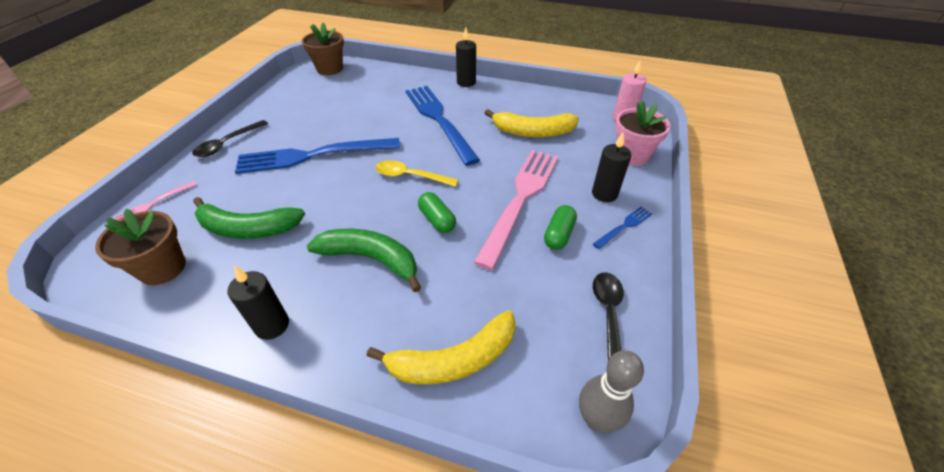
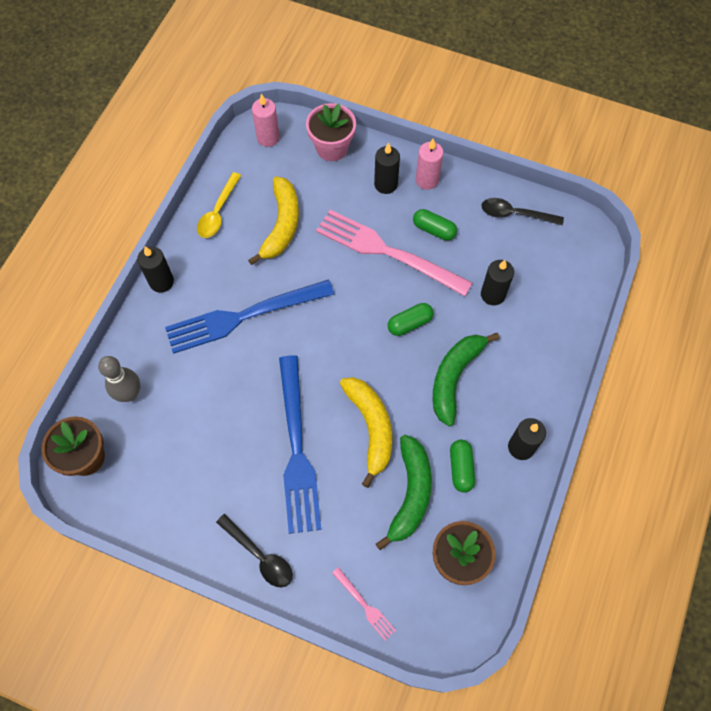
camera: 85 degrees left, 20 degrees up
(262, 267) = (461, 468): none -> green capsule
(410, 176) = (344, 347): yellow spoon -> yellow spoon (218, 212)
(454, 360) = (550, 317): yellow banana -> yellow banana (371, 427)
(481, 292) = (492, 294): none -> black candle
(596, 419) = (589, 239): grey bowling pin -> grey bowling pin (129, 394)
(624, 226) = (427, 180): blue fork -> pink candle

